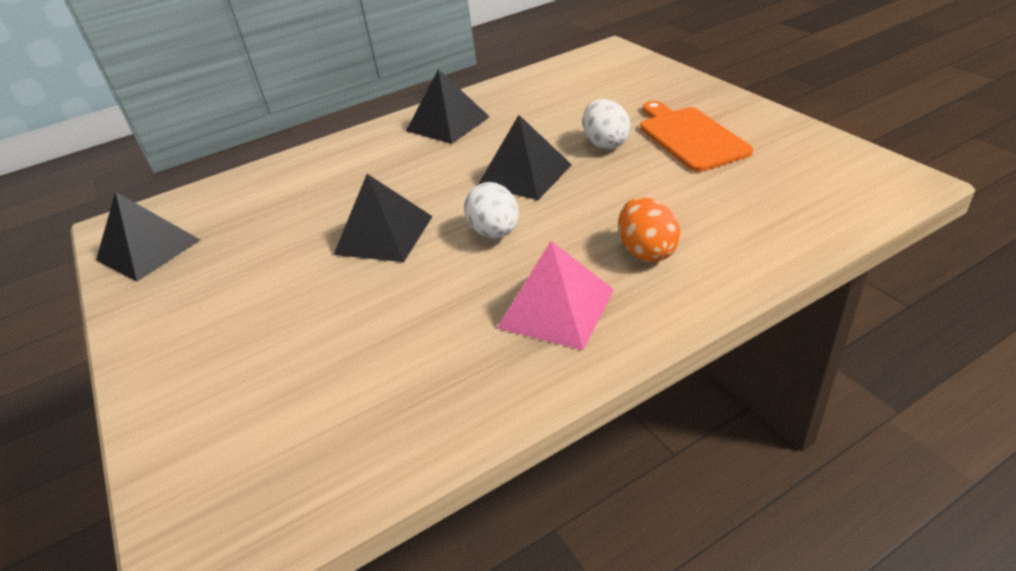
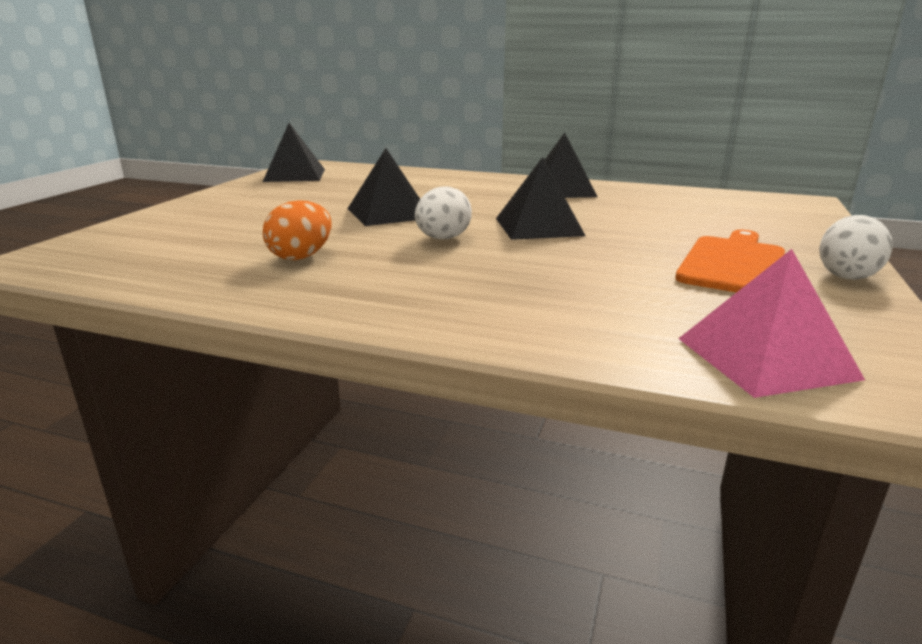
camera: 45 degrees right, 15 degrees down
(556, 308) = (372, 282): pink pyramid -> pink pyramid (765, 357)
(605, 143) = (644, 238): white egg -> white egg (847, 275)
(646, 251) = (504, 293): orange egg -> orange egg (301, 256)

